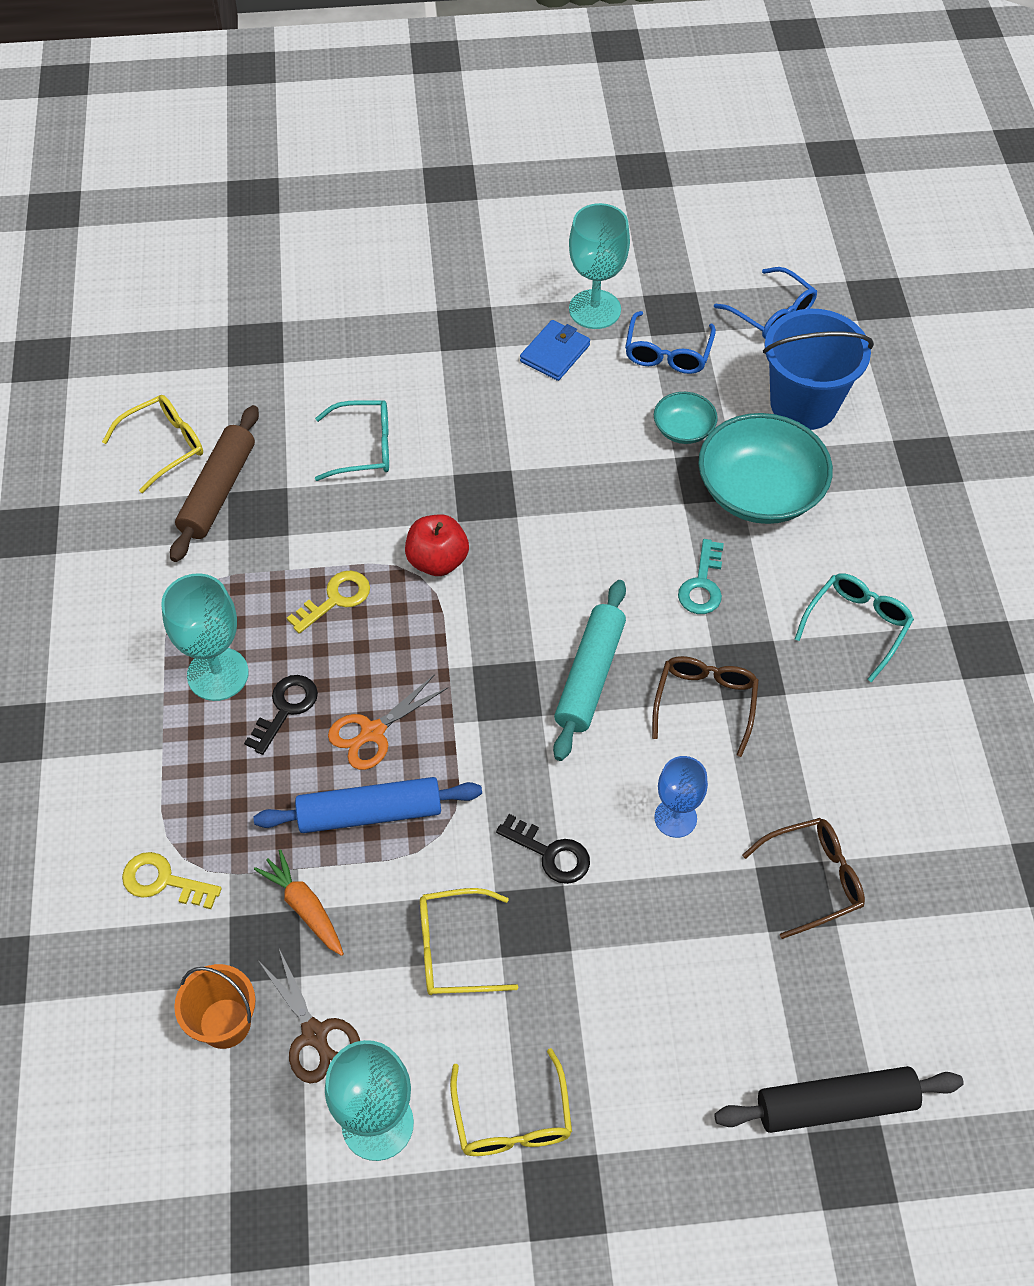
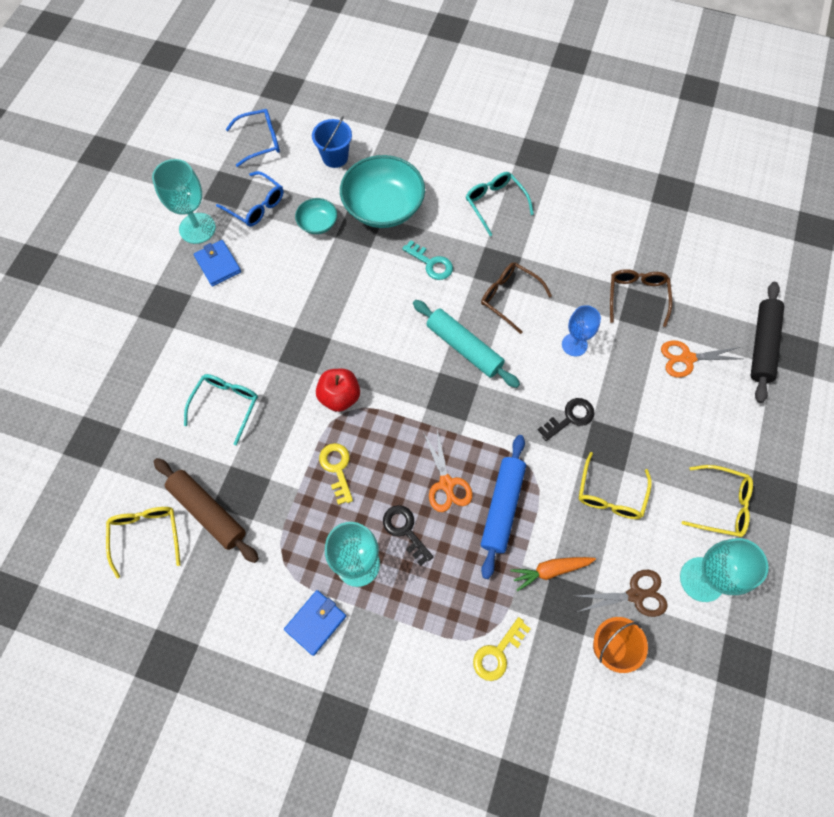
camera: 65 degrees left, 10 degrees up
(126, 659) = (316, 622): none -> blue wallet
(742, 990) = (686, 358): none -> orange scissors
(803, 404) = (335, 157): blue bucket -> blue bucket, size x0.60

